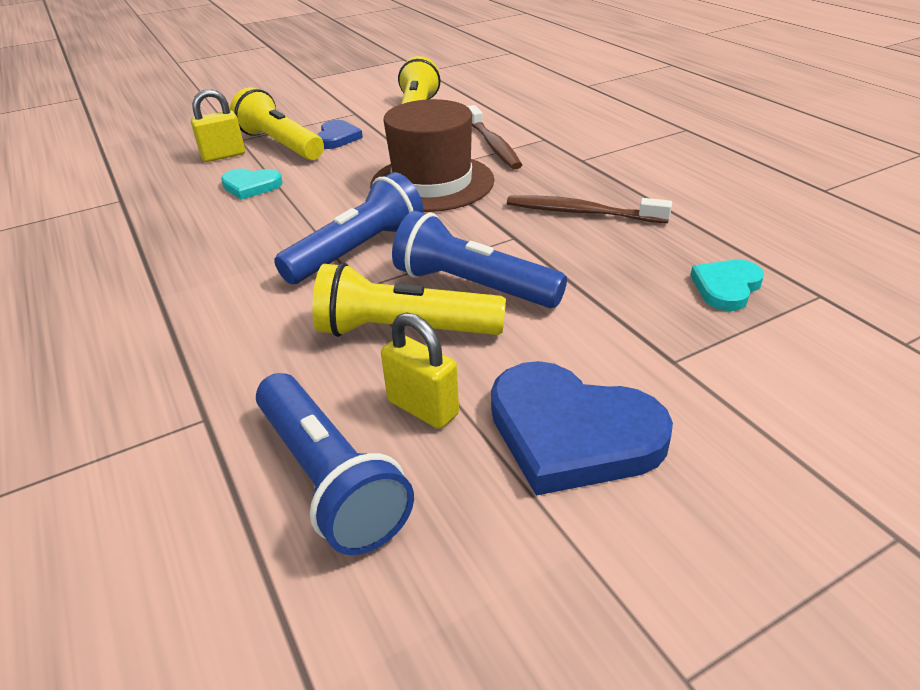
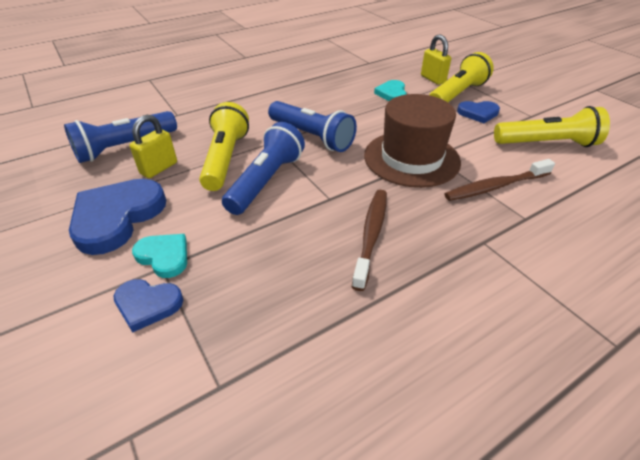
camera: 85 degrees right, 5 degrees up
(726, 287) = (243, 314): turquoise heart -> turquoise heart (164, 256)
(742, 361) = (147, 304): none -> blue heart

